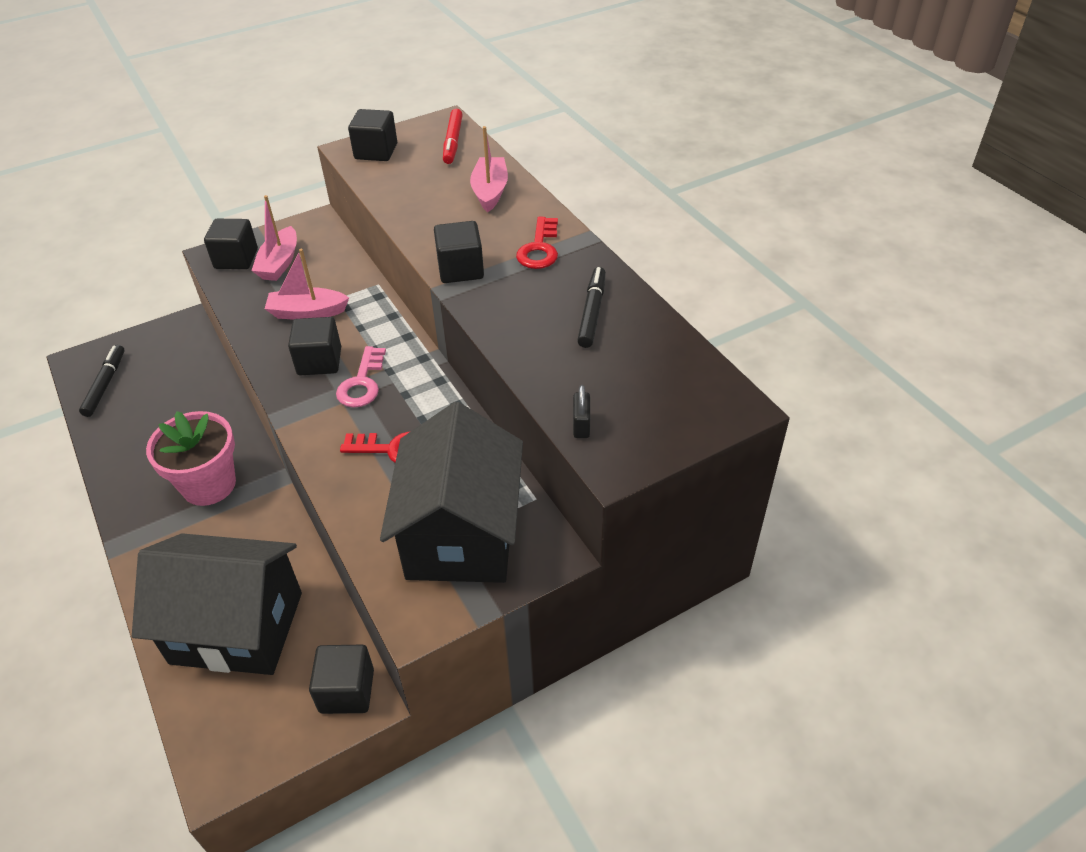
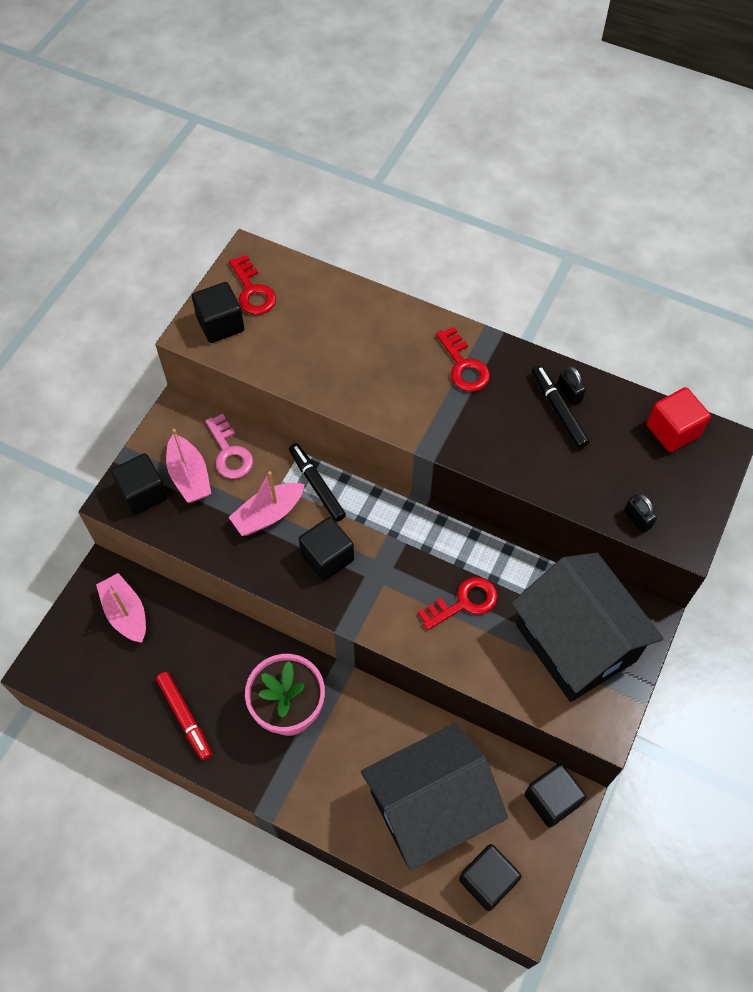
camera: 35 degrees left, 15 degrees up
(105, 384) = (95, 676): black marker -> black marker (317, 485)
(362, 383) = (382, 557): pink key -> pink key (229, 452)
(423, 141) = (252, 291): none -> red key
(453, 142) = (280, 278): red marker -> red marker (185, 717)
(460, 269) = (421, 421): black cube -> black cube (487, 881)
(490, 191) = (367, 322): pink boat -> pink boat (126, 613)
(615, 305) = (569, 393): none -> black padlock
(691, 374) = (672, 430): none -> red cube

